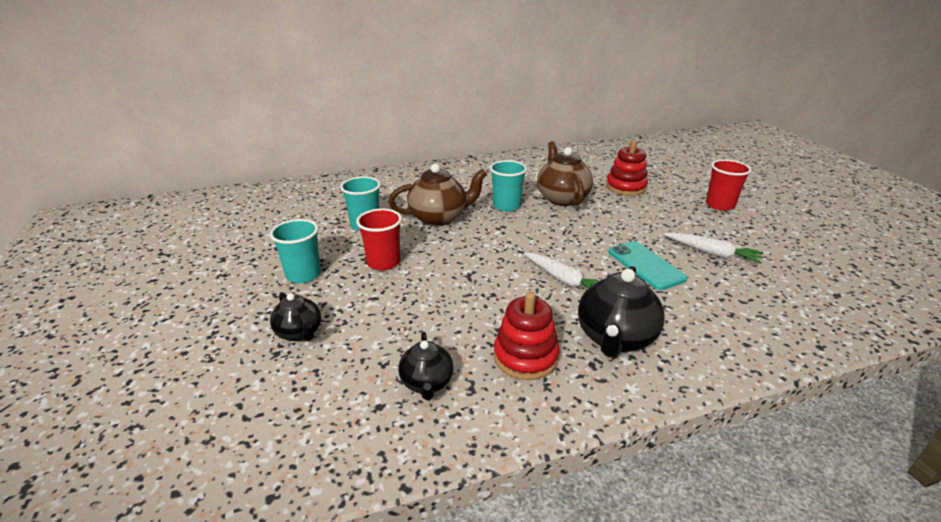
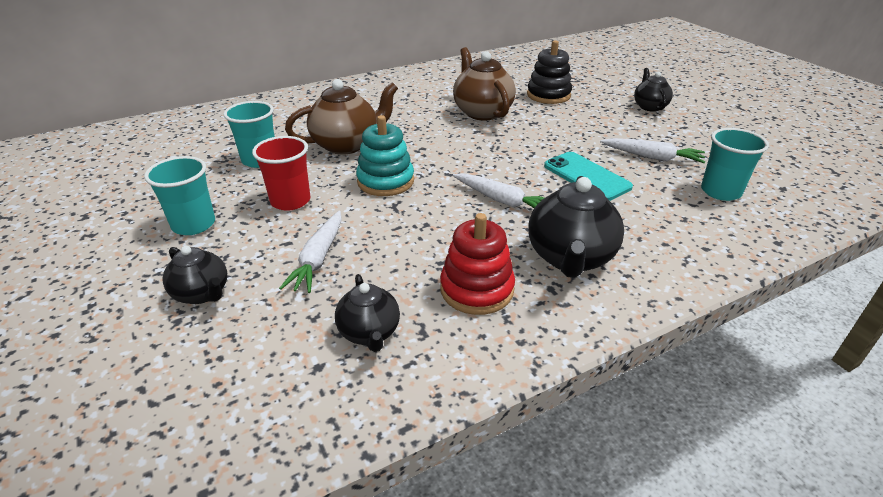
camera: 10 degrees left, 5 degrees up
(397, 314) = (318, 258): none -> white carrot
(465, 253) = (385, 181): none -> turquoise stacking toy
(506, 206) = (422, 125): turquoise cup -> turquoise cup (720, 191)
(625, 187) = (548, 95): red stacking toy -> black stacking toy
(720, 205) = (649, 106): red cup -> black teapot

